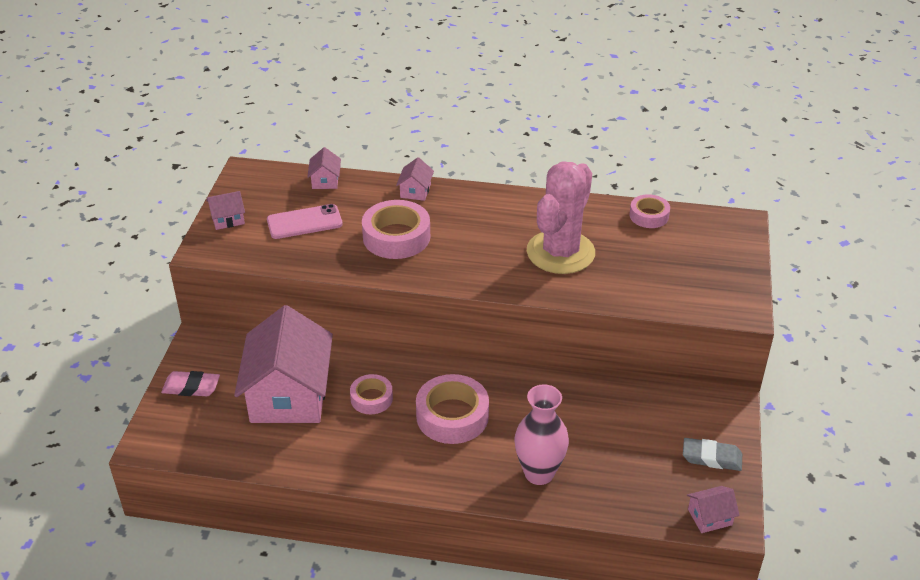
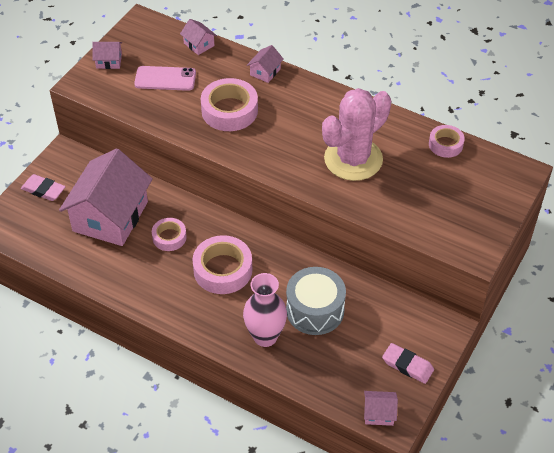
camera: 20 degrees right, 10 degrees up
(325, 180) = (199, 44): pink house -> pink house turned 60 degrees counterclockwise
(579, 429) = (315, 310): none -> grey drum
(711, 457) = (407, 365): grey eraser -> pink eraser

